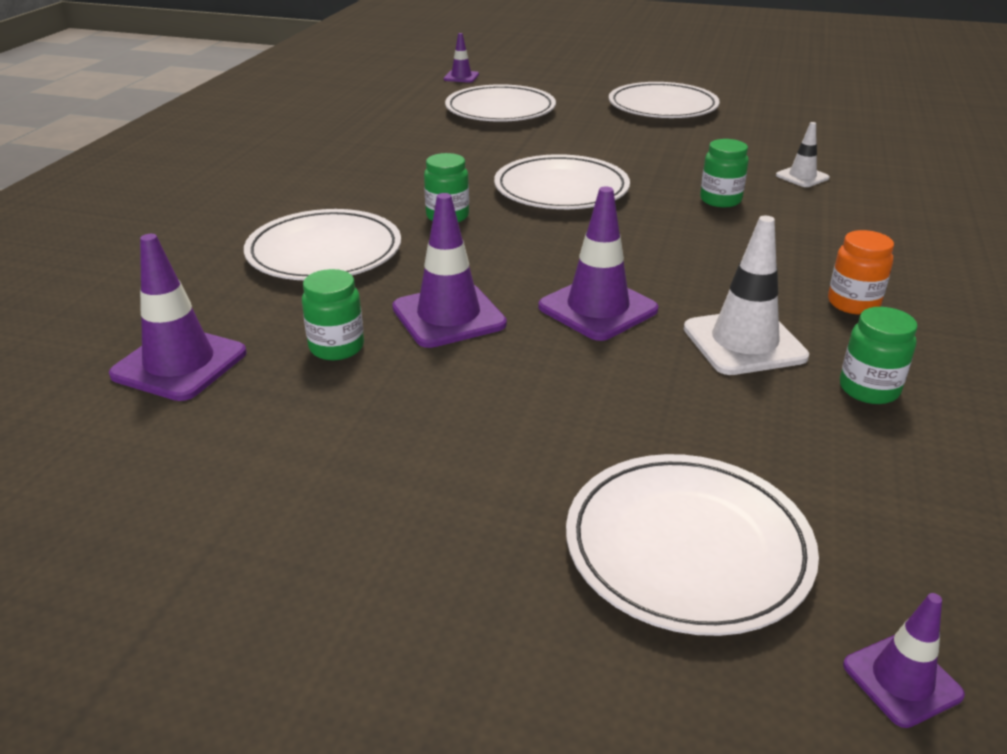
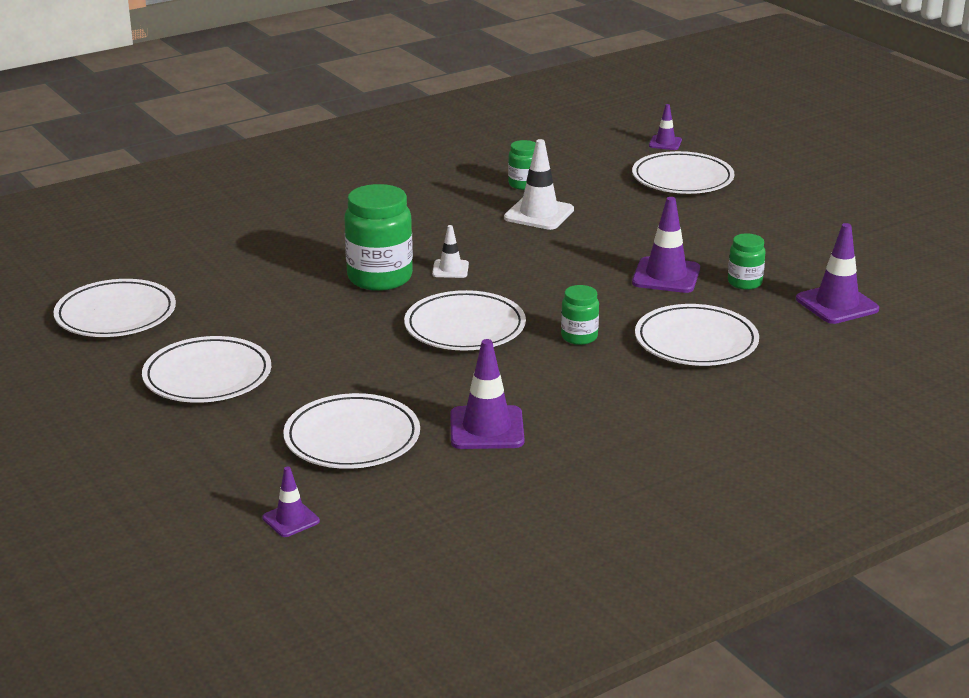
camera: 140 degrees left, 5 degrees down
(597, 308) = (581, 251): purple traffic cone -> purple traffic cone (486, 428)
(720, 200) = (380, 278): green jar -> green jar, size x1.90
(802, 177) = (286, 271): white traffic cone -> white traffic cone (450, 269)
(815, 113) = (116, 314): none -> white plate
(853, 303) = (450, 207): orange jar -> none

